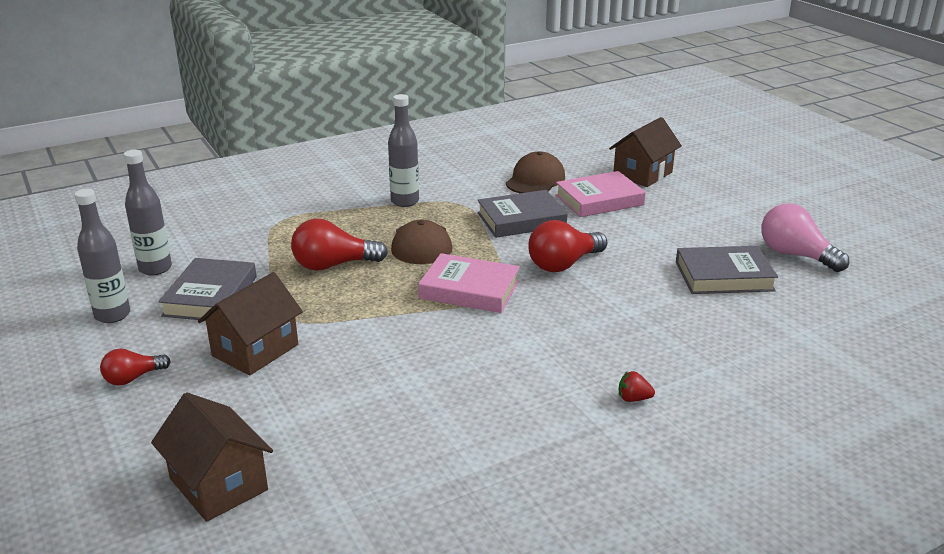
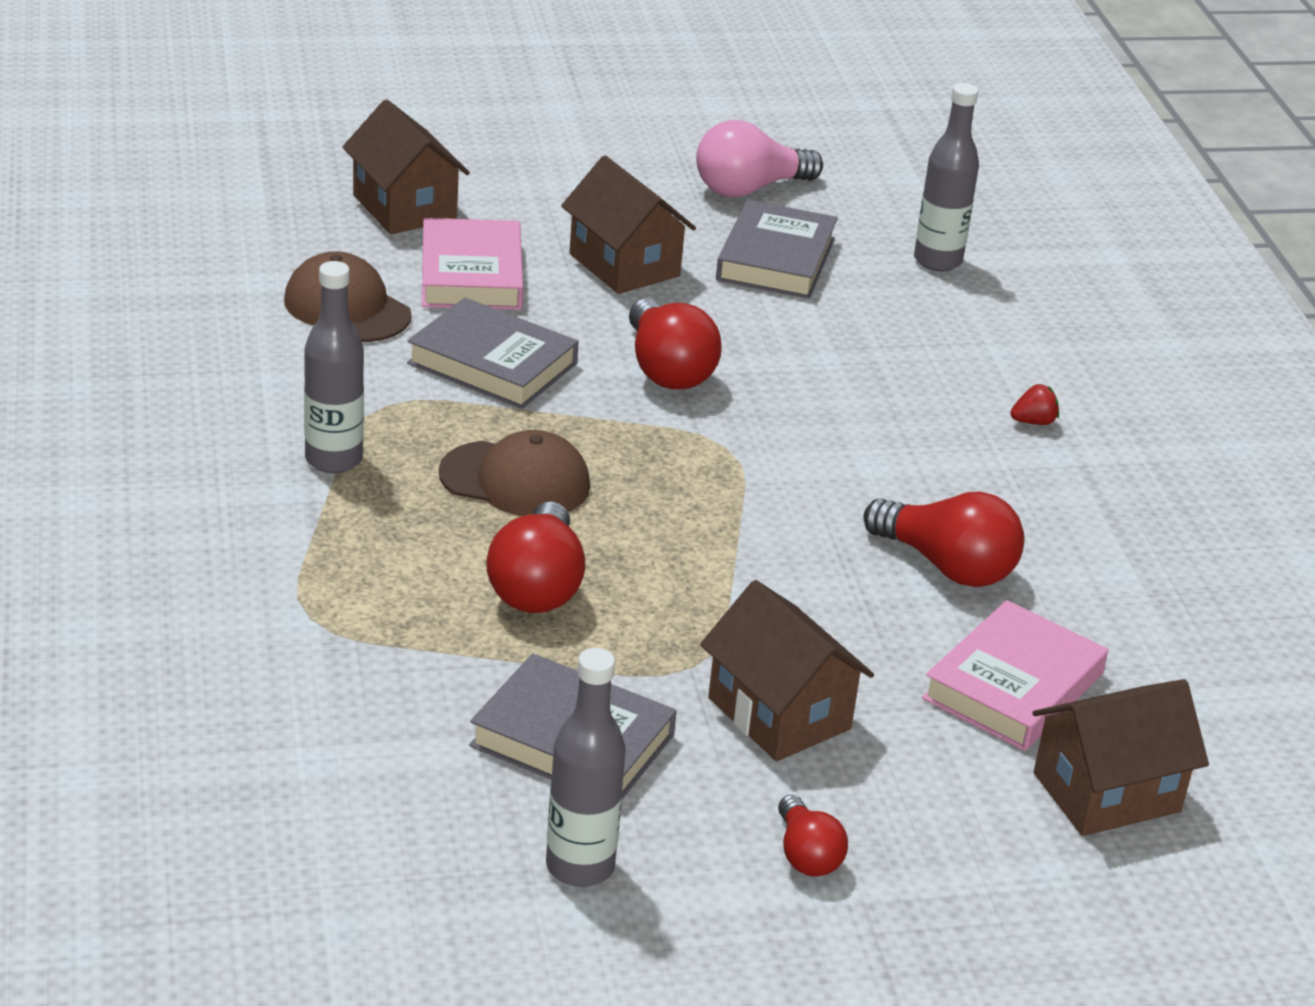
camera: 75 degrees left, 5 degrees up
(155, 268) = (421, 798): grey bottle -> grey bottle (937, 261)
(433, 386) = (947, 566): none -> red light bulb
(469, 289) = (697, 471): pink book -> pink book (1013, 686)
(521, 220) = (492, 363): grey book -> grey book turned 60 degrees counterclockwise
(633, 399) = (1033, 422): red strawberry -> red strawberry turned 135 degrees counterclockwise
(658, 235) = (624, 265): none -> brown house

